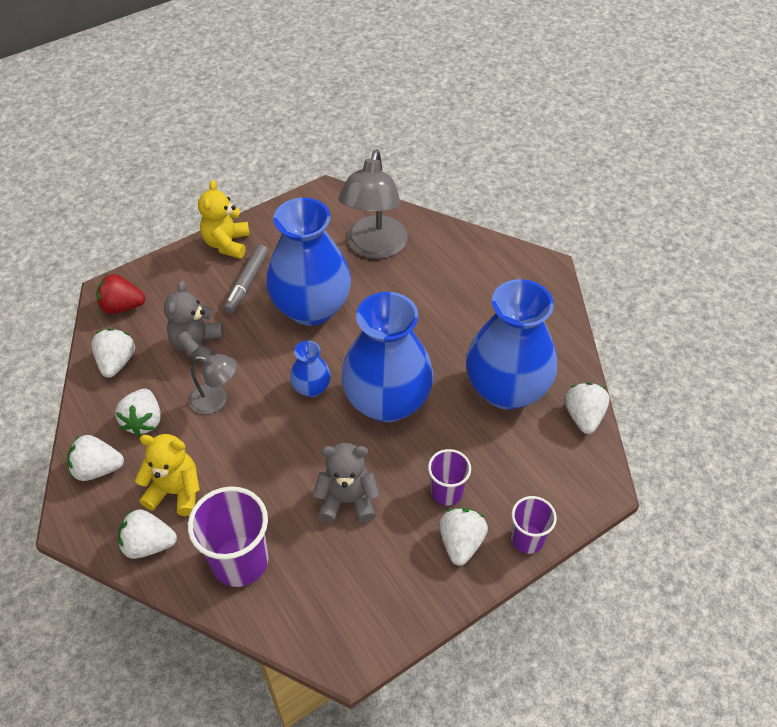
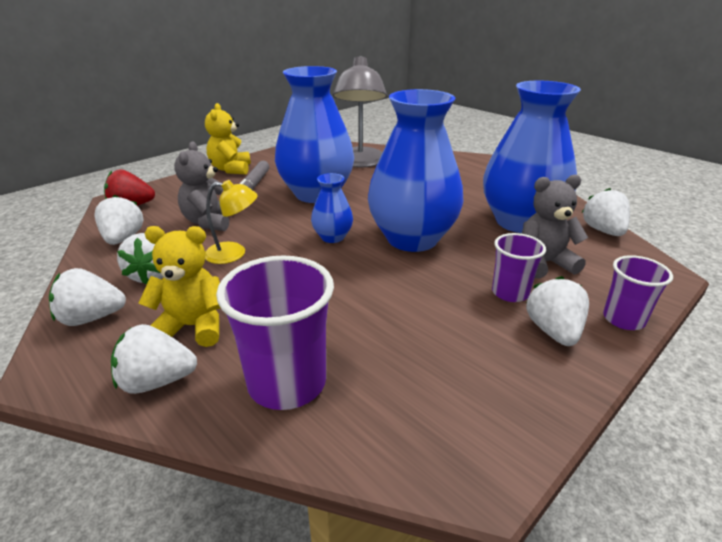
camera: 10 degrees left, 20 degrees down
(216, 400) = (234, 253): grey lamp -> yellow lamp
(347, 500) = (403, 311): grey teddy bear -> grey teddy bear (543, 263)

